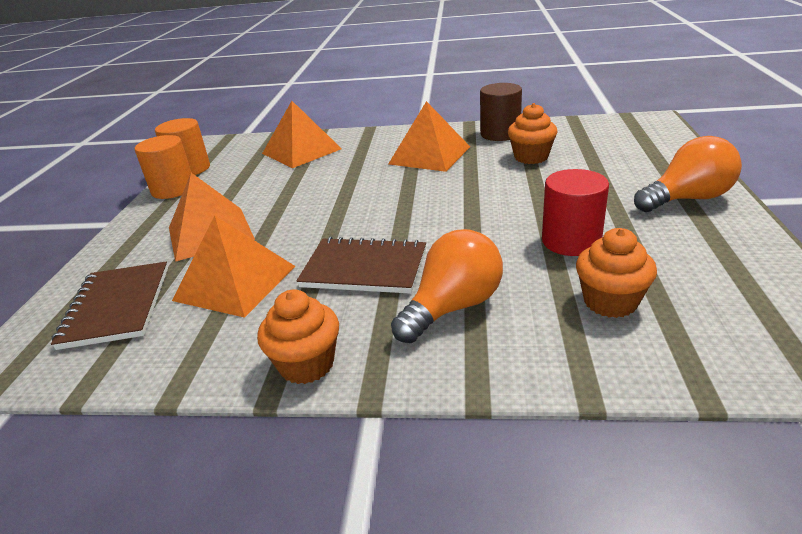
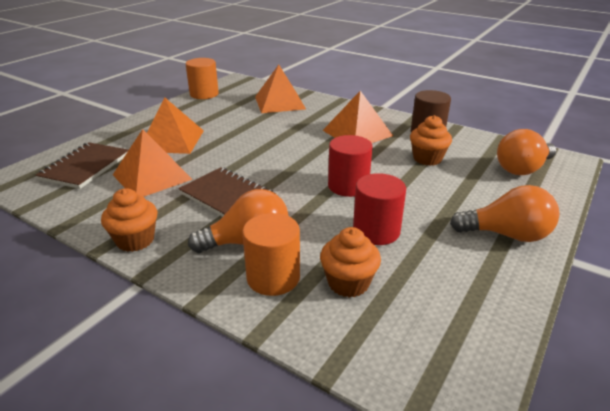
camera: 25 degrees right, 0 degrees up
(173, 189) = (182, 105): orange cylinder -> orange cylinder (273, 277)
(487, 209) = (348, 186): none -> red cylinder
(625, 139) = (522, 169): none -> orange light bulb

